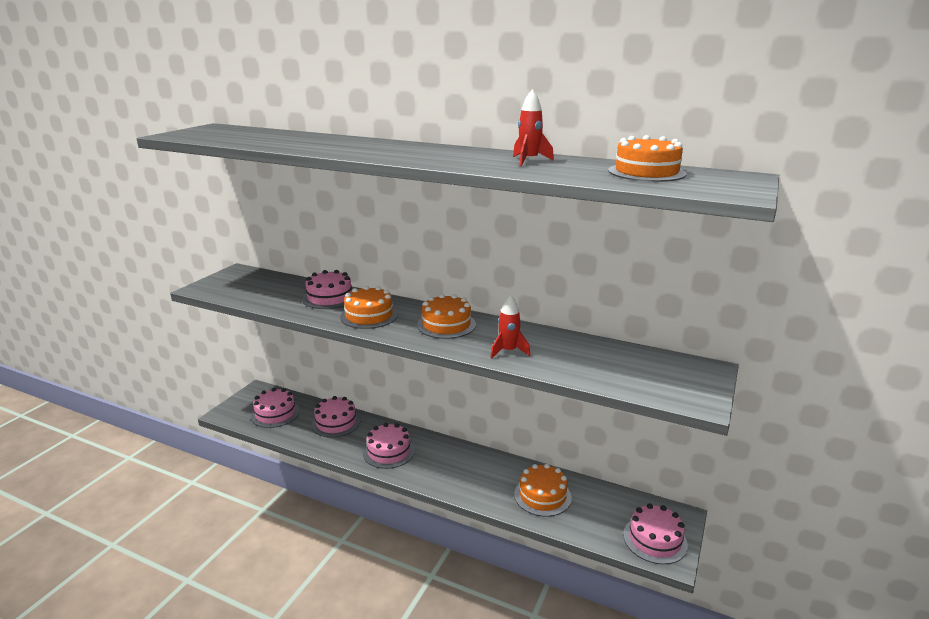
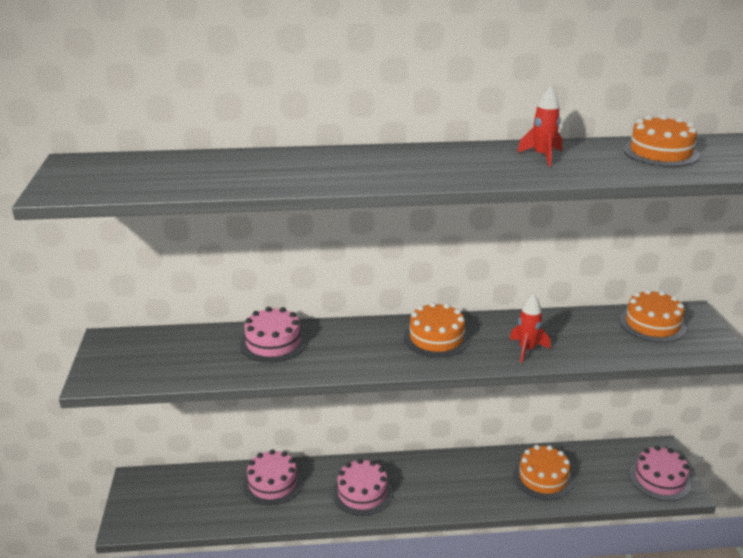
camera: 30 degrees left, 5 degrees up
(275, 413) = (189, 500): pink cake -> none
(369, 315) = (346, 352): orange cake -> orange cake (652, 324)

